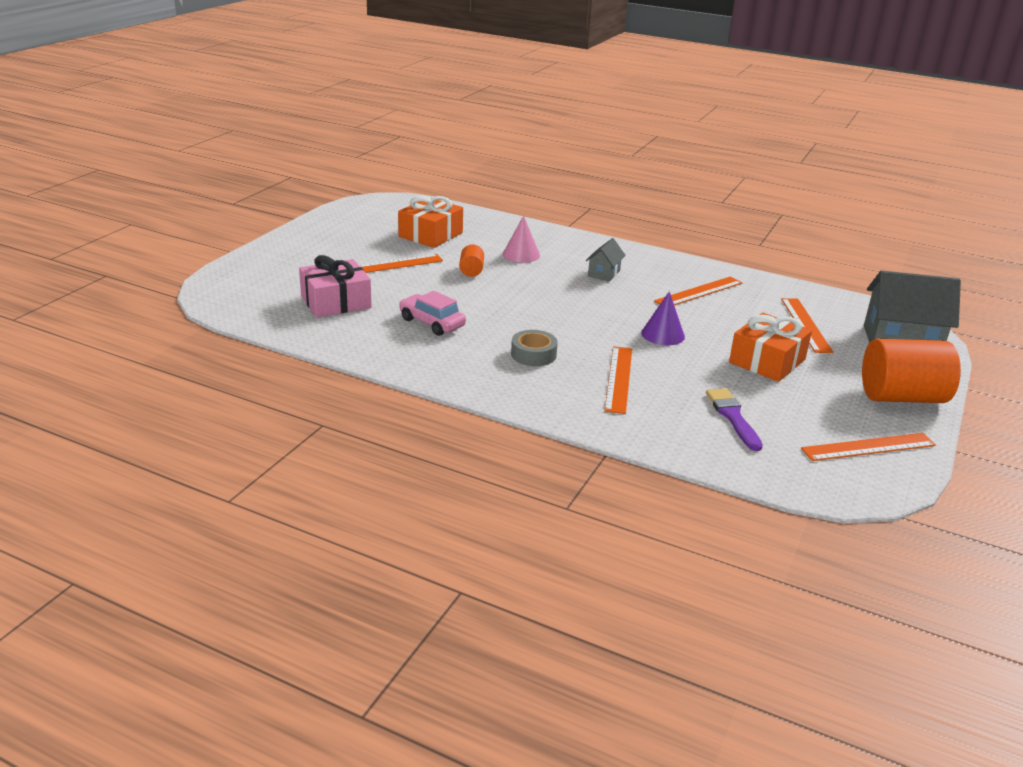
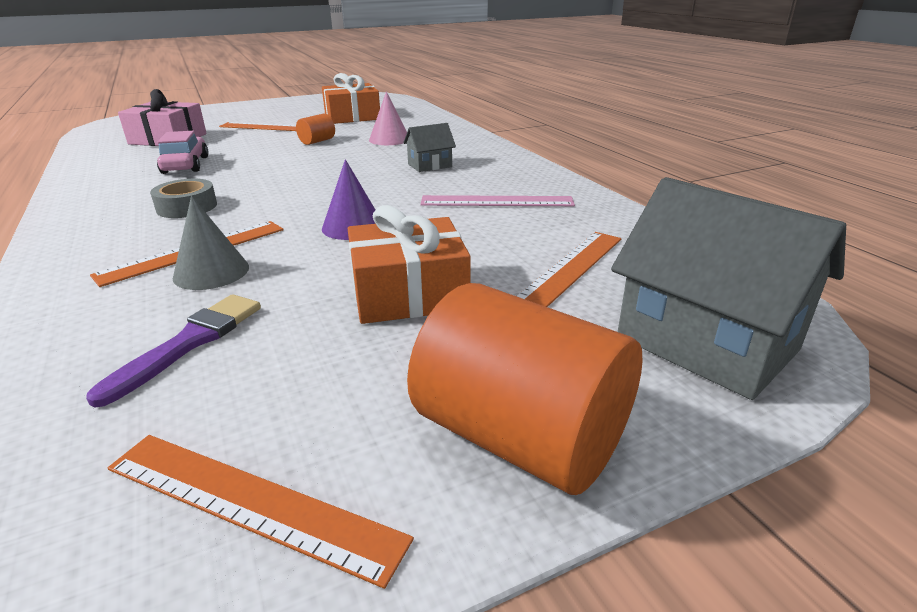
camera: 40 degrees right, 0 degrees up
(658, 385) = (211, 272): none -> grey cone
(698, 292) = (497, 201): orange ruler -> pink ruler

